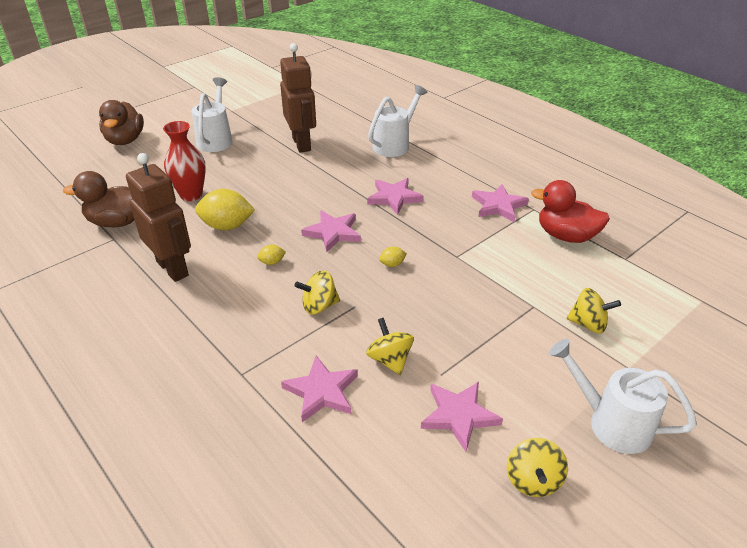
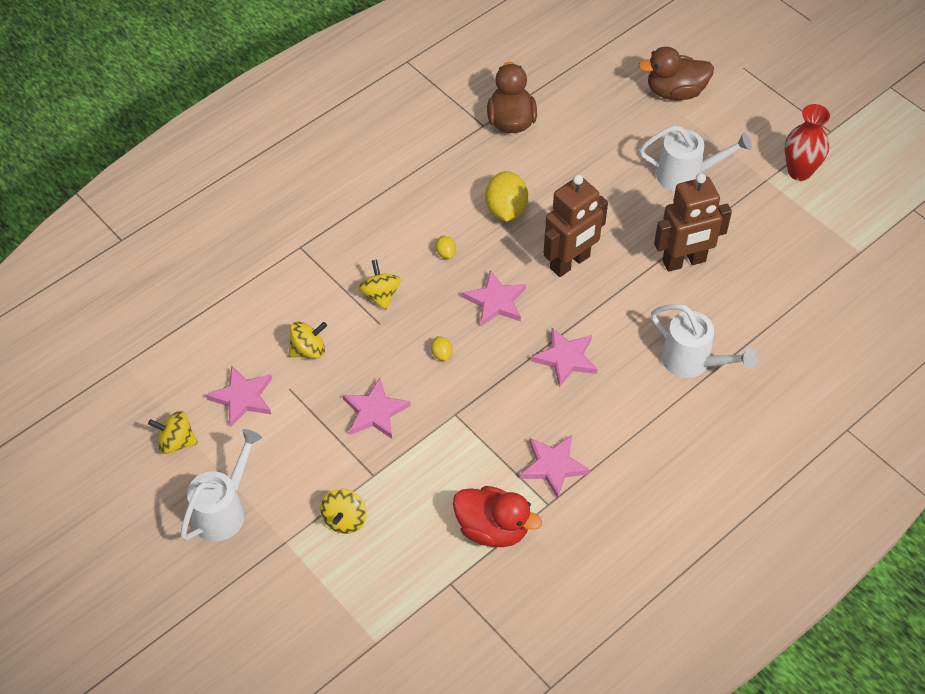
camera: 90 degrees right, 15 degrees up
(173, 268) = (437, 178): brown robot -> brown robot (570, 263)
(191, 195) = (562, 171): red vase -> red vase (799, 171)
(321, 391) = (276, 302): pink star -> pink star (375, 412)
(566, 236) = (492, 529): red duck -> red duck turned 90 degrees clockwise

